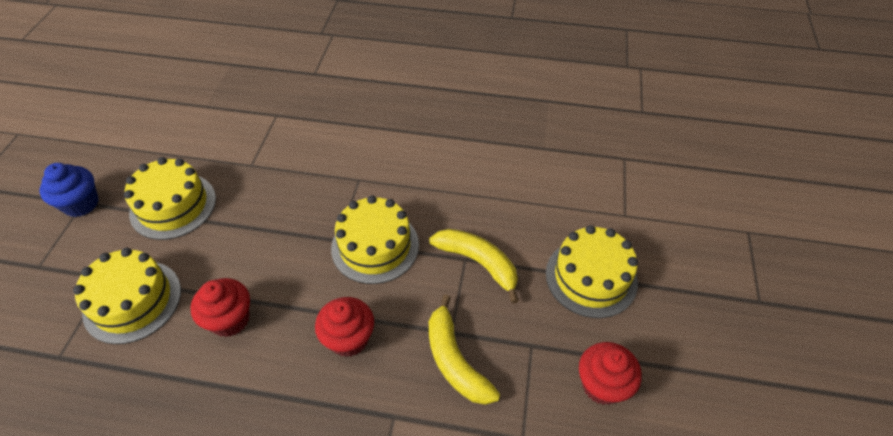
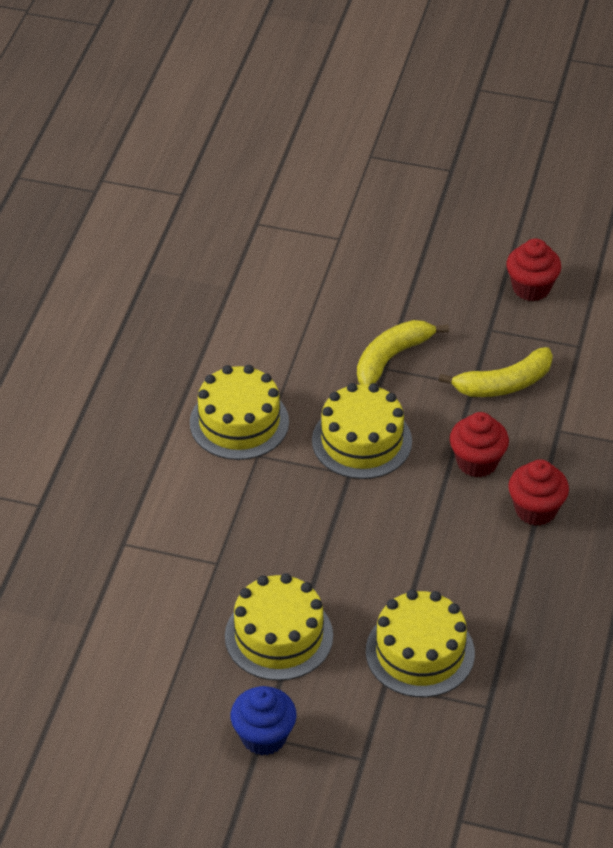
camera: 85 degrees left, 5 degrees down
(230, 319) = (449, 561): red cupcake -> red cupcake (535, 510)
(591, 277) = (416, 276): yellow cake -> yellow cake (239, 422)

